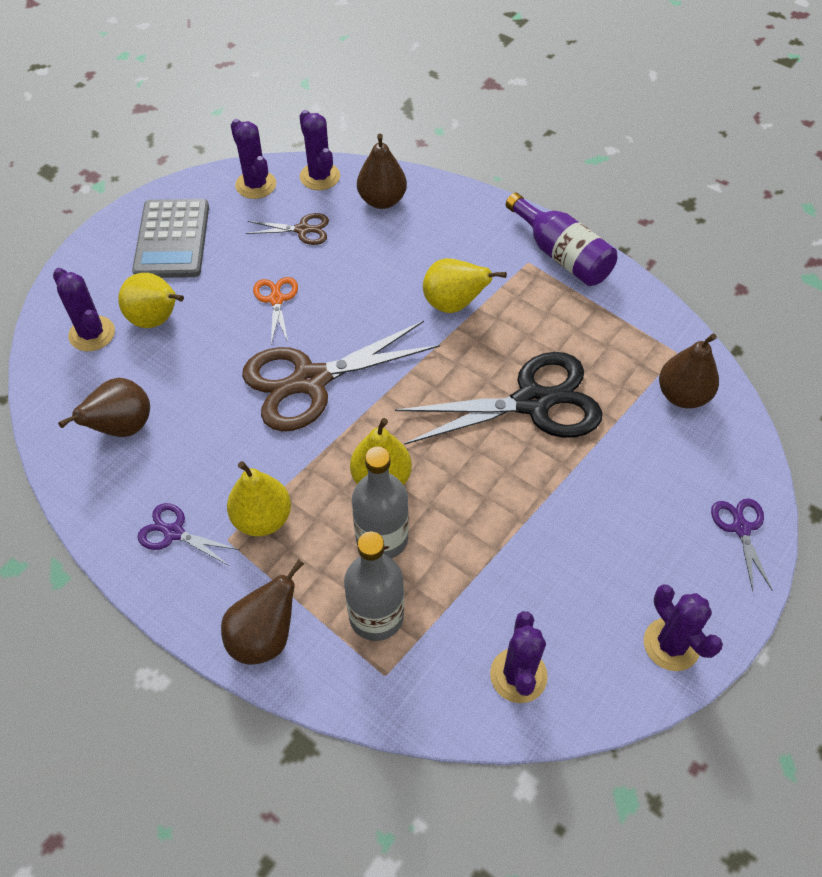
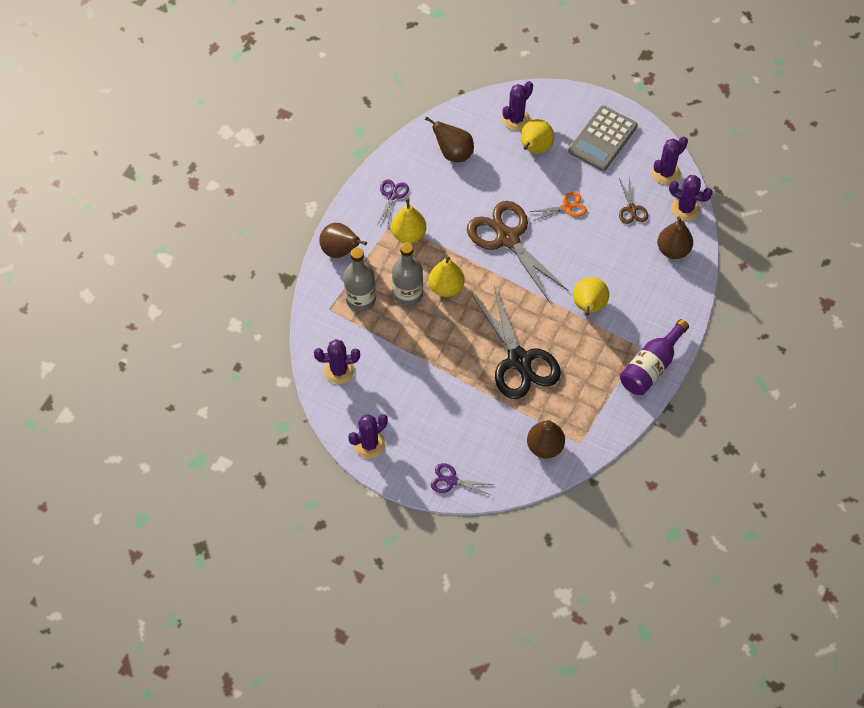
camera: 80 degrees right, 5 degrees up
(172, 239) = (602, 139): grey calculator -> grey calculator turned 45 degrees counterclockwise
(320, 176) = (685, 208): purple cactus -> purple cactus turned 60 degrees clockwise
(740, 528) = (451, 480): purple scissors -> purple scissors turned 150 degrees counterclockwise

